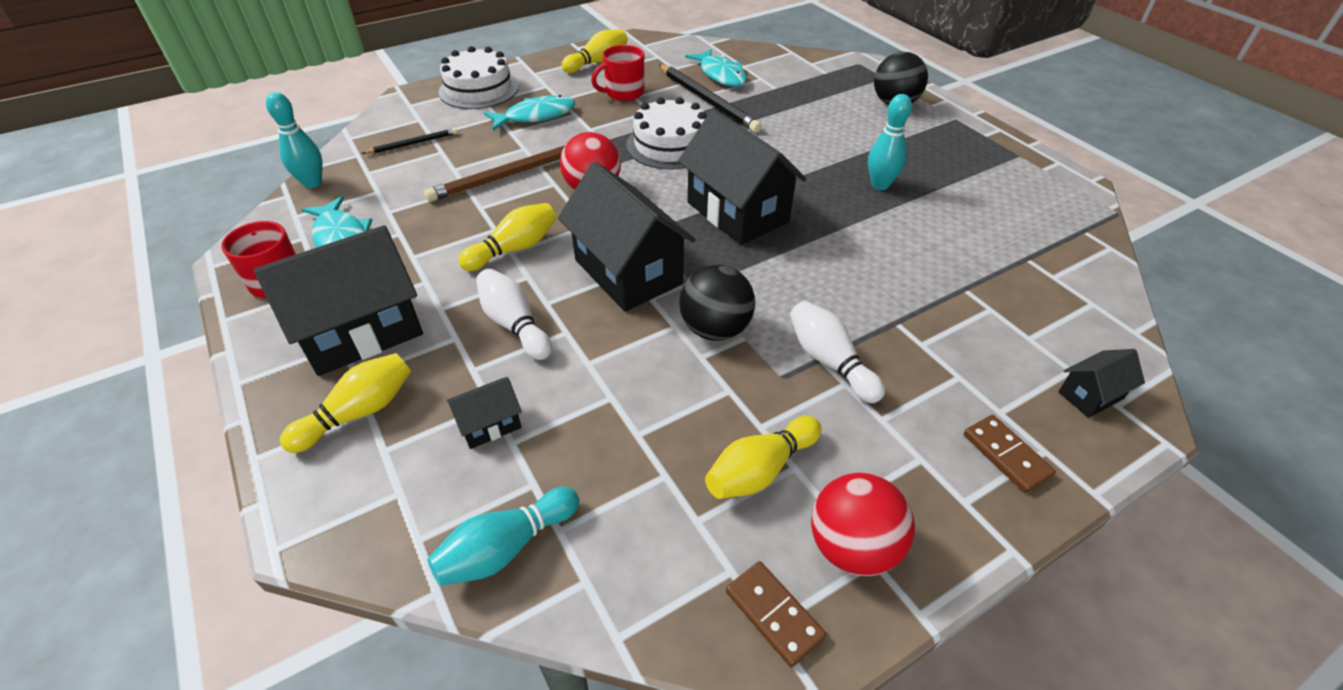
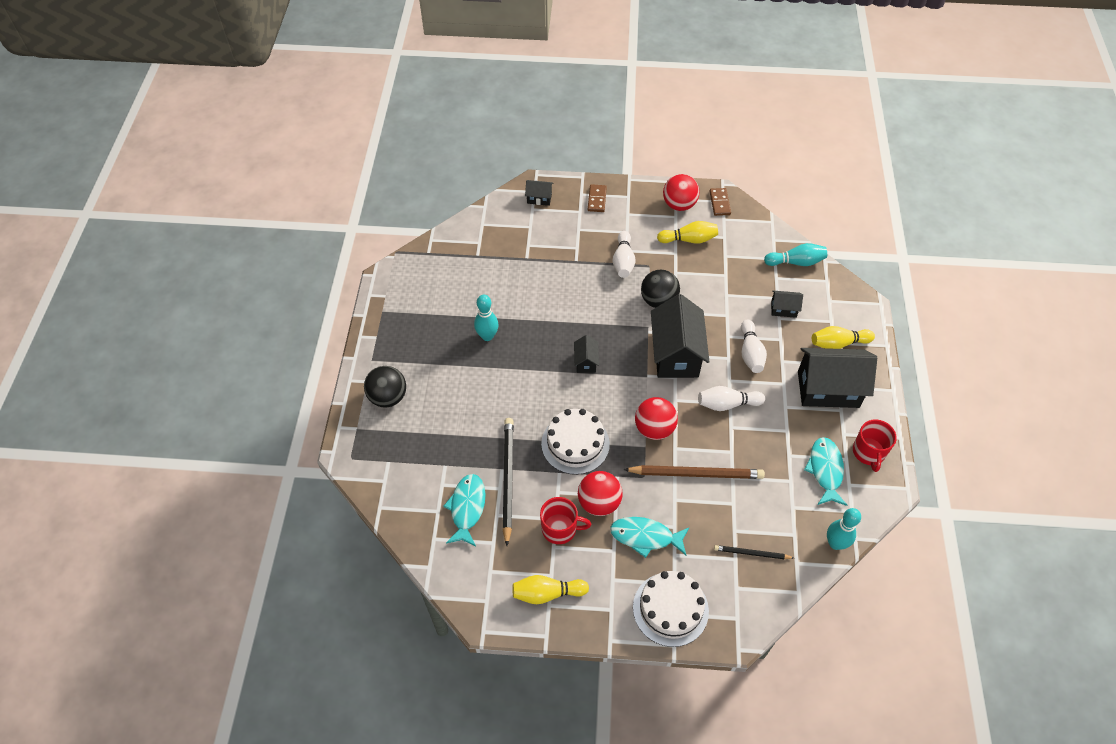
camera: 145 degrees left, 10 degrees up
(514, 249) = (727, 404): yellow bowling pin -> white bowling pin
(602, 119) = (599, 503): none -> red ball
(737, 212) = (586, 362): black house -> black house, size x0.46

